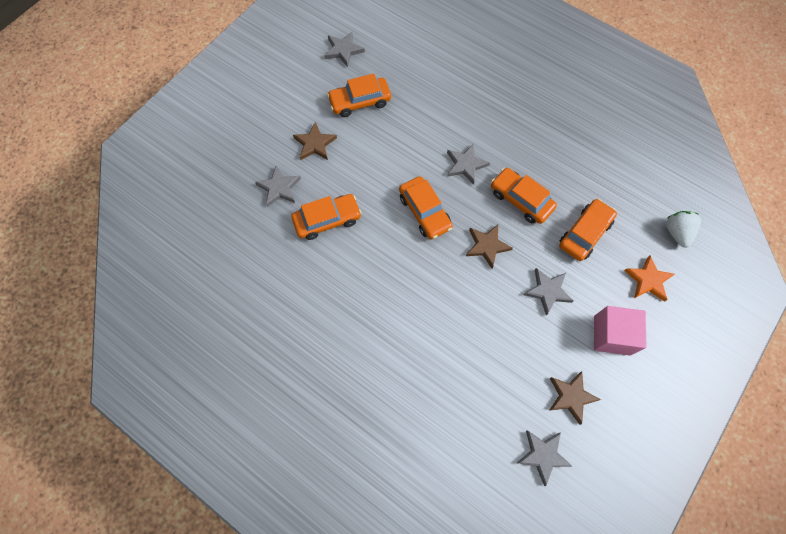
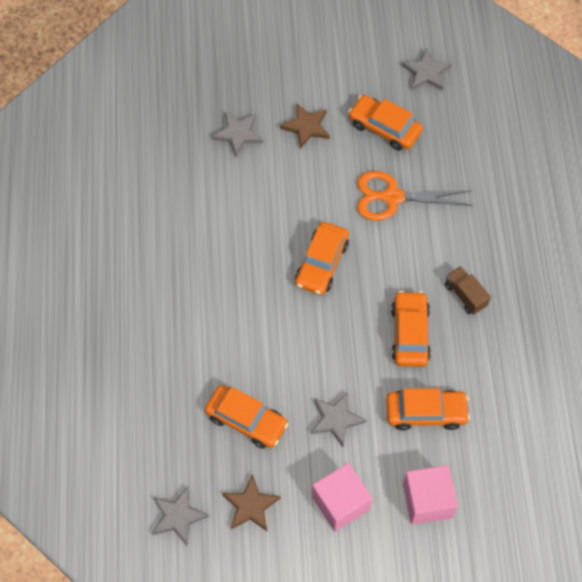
camera: 50 degrees right, 5 degrees down
(327, 220) = (242, 194): orange car -> orange car (246, 420)
(414, 135) = (392, 197): none -> orange scissors
(465, 165) = (402, 262): grey star -> none
(487, 246) = (335, 338): brown star -> none
(520, 149) = (465, 295): none -> brown truck
(648, 280) = (427, 501): orange star -> pink cube
(676, 232) = (505, 495): white strawberry -> none

